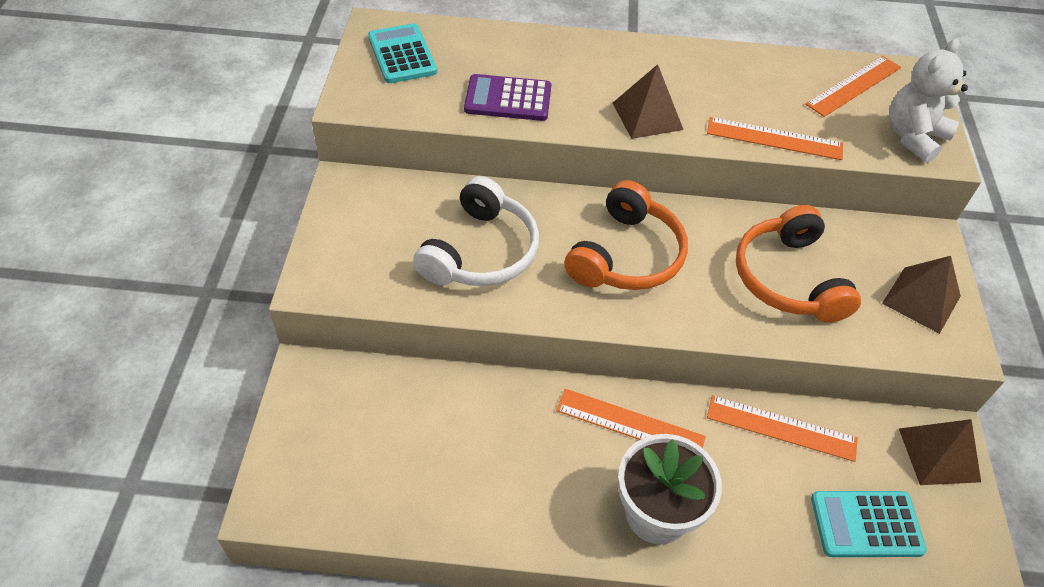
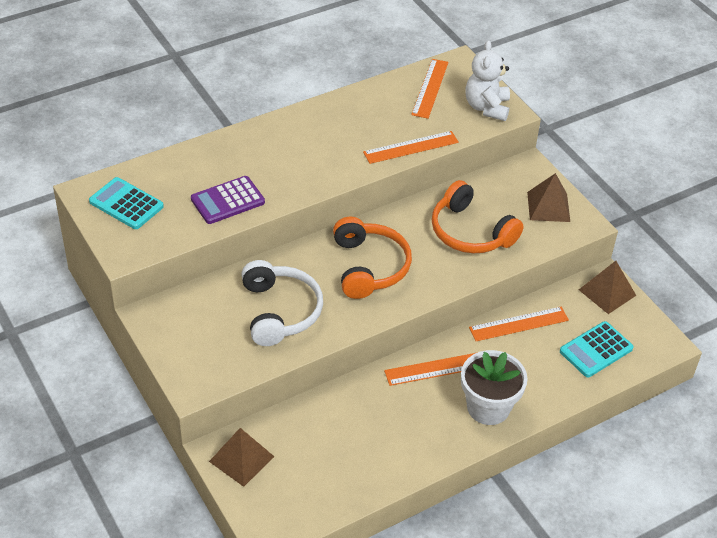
camera: 35 degrees left, 5 degrees down
(647, 116) = (324, 169): brown pyramid -> brown pyramid (241, 458)

